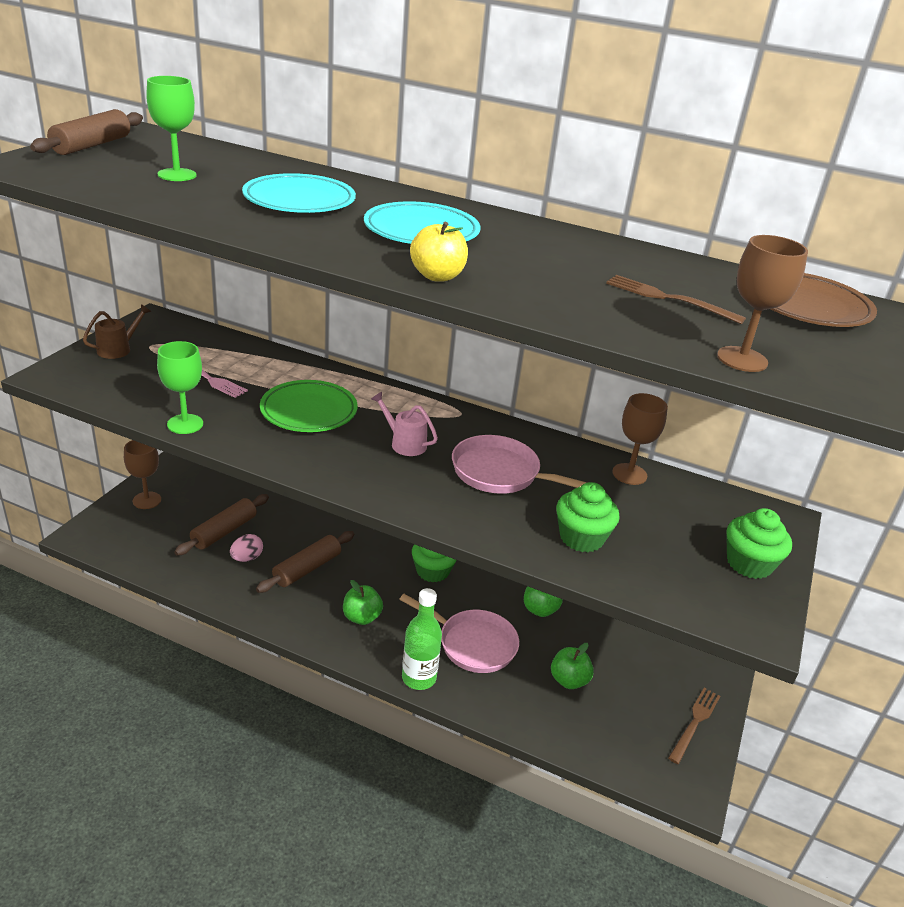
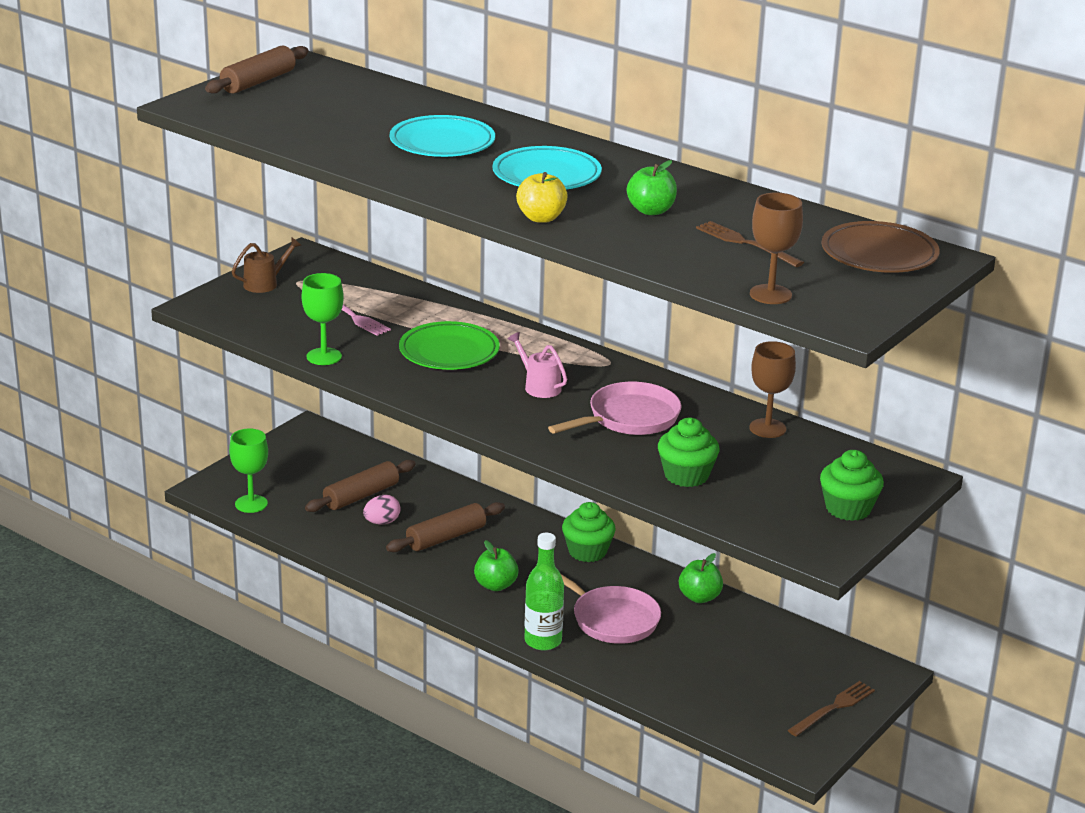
camera: 15 degrees right, 5 degrees down
(147, 500) = (280, 460): brown goblet -> none
(177, 175) = (334, 115): green goblet -> green goblet (251, 504)
(501, 473) = (629, 418): pink pan -> pink pan turned 105 degrees clockwise
(569, 680) = (707, 660): green apple -> green apple (651, 211)

